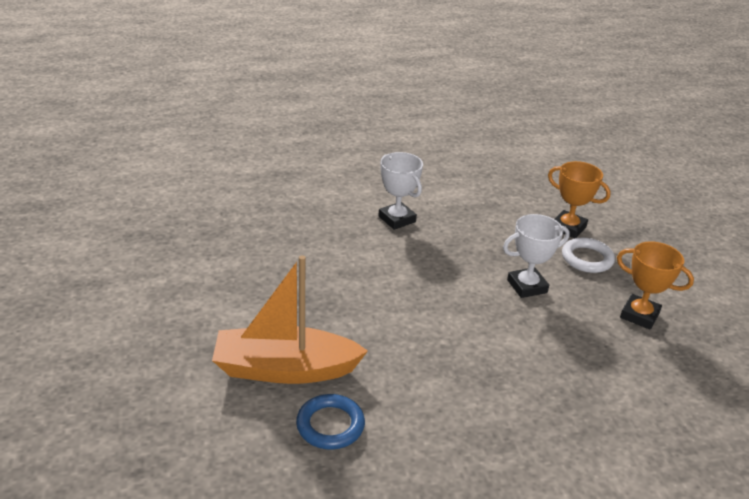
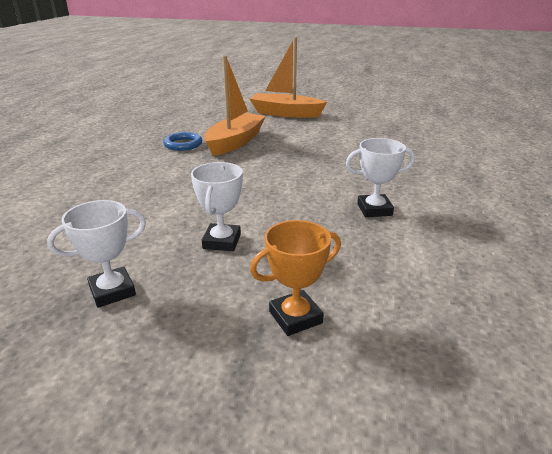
camera: 120 degrees right, 5 degrees down
(105, 359) = (285, 113): none -> orange boat
(587, 259) = (226, 301): white ring -> none
(639, 315) = (112, 291): orange trophy -> white trophy

